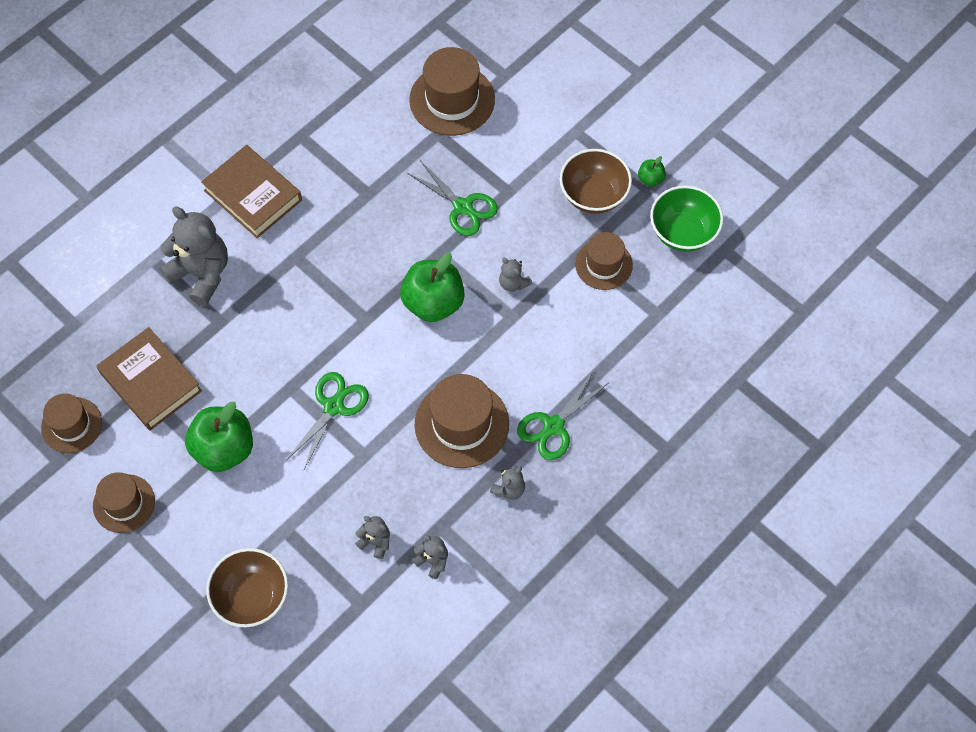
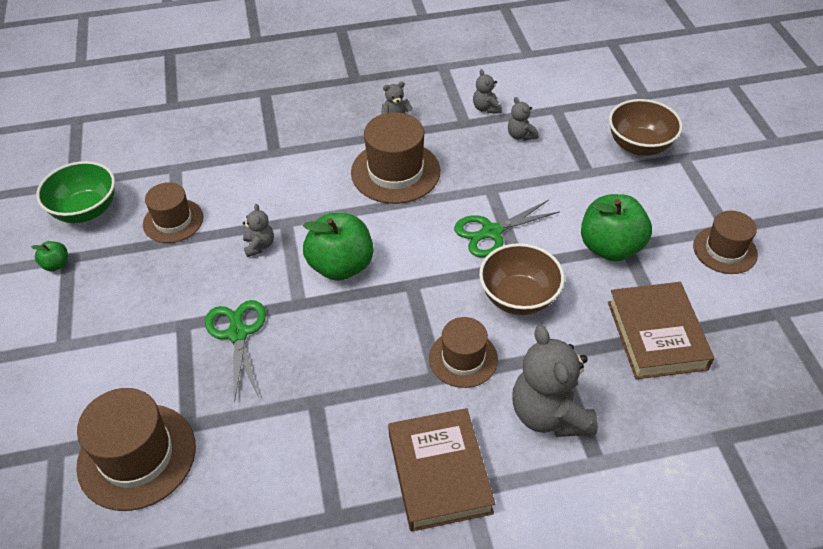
camera: 145 degrees left, 15 degrees down
(71, 425) = (757, 337): brown hat -> brown hat (463, 358)
(553, 426) = (328, 139): green scissors -> none
(593, 195) = (117, 278): brown bowl -> brown bowl (518, 298)

